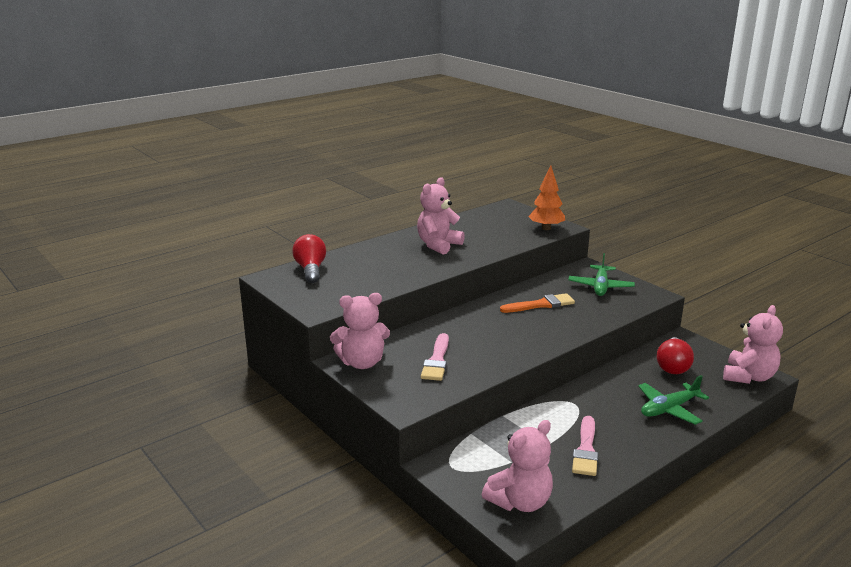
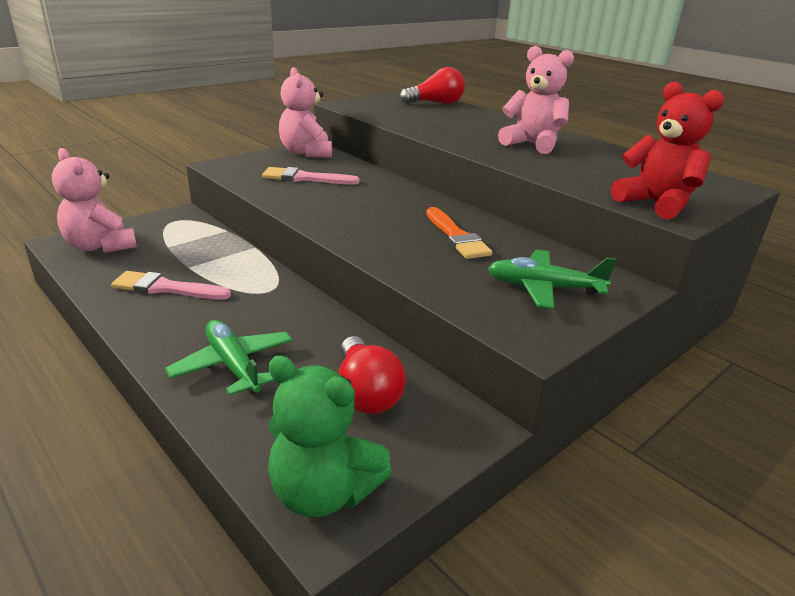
camera: 85 degrees right, 5 degrees up
(546, 228) = (656, 204): orange tree -> red teddy bear
(673, 366) = (366, 392): red light bulb -> red light bulb turned 120 degrees counterclockwise
(748, 377) = (323, 492): pink teddy bear -> green teddy bear

